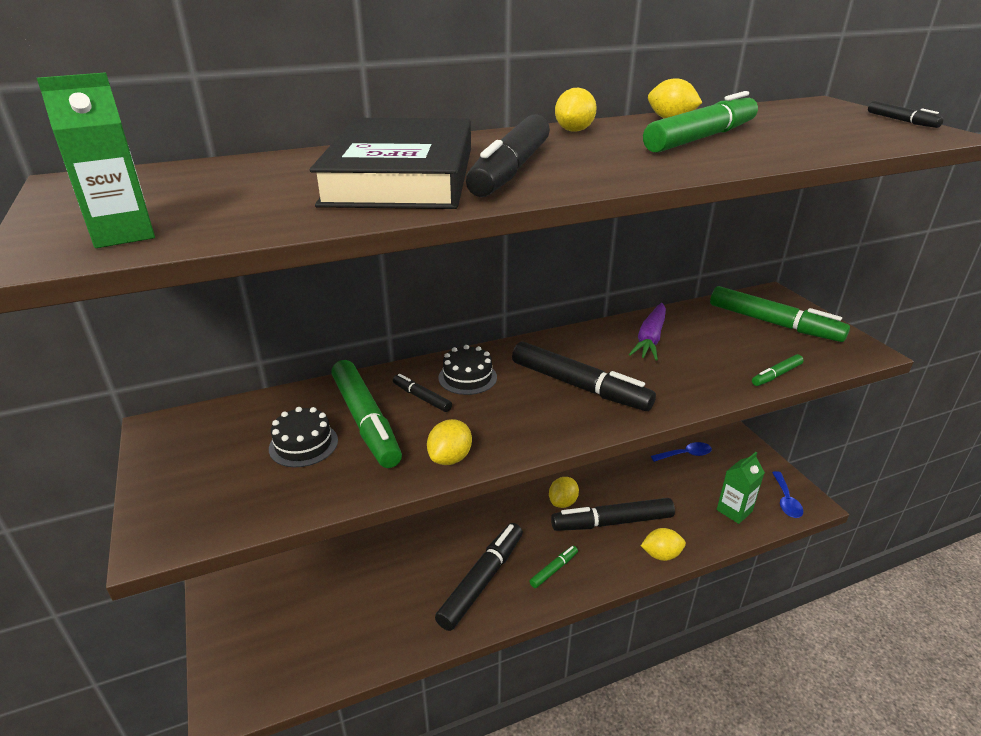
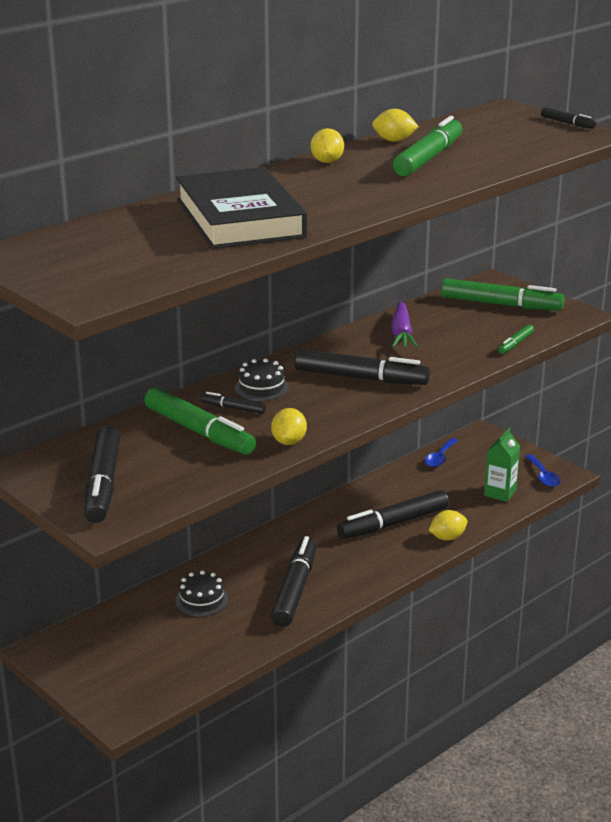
camera: 20 degrees left, 5 degrees down
(123, 234) = (112, 282): green carton -> none
(303, 444) = (161, 455): black cake -> black cake (201, 600)
(511, 170) = (313, 204): black marker -> black marker (103, 484)
(554, 570) = (356, 568): green marker -> none
(563, 502) = (339, 518): yellow lemon -> none
(685, 454) = (440, 458): blue spoon -> blue spoon turned 150 degrees clockwise

